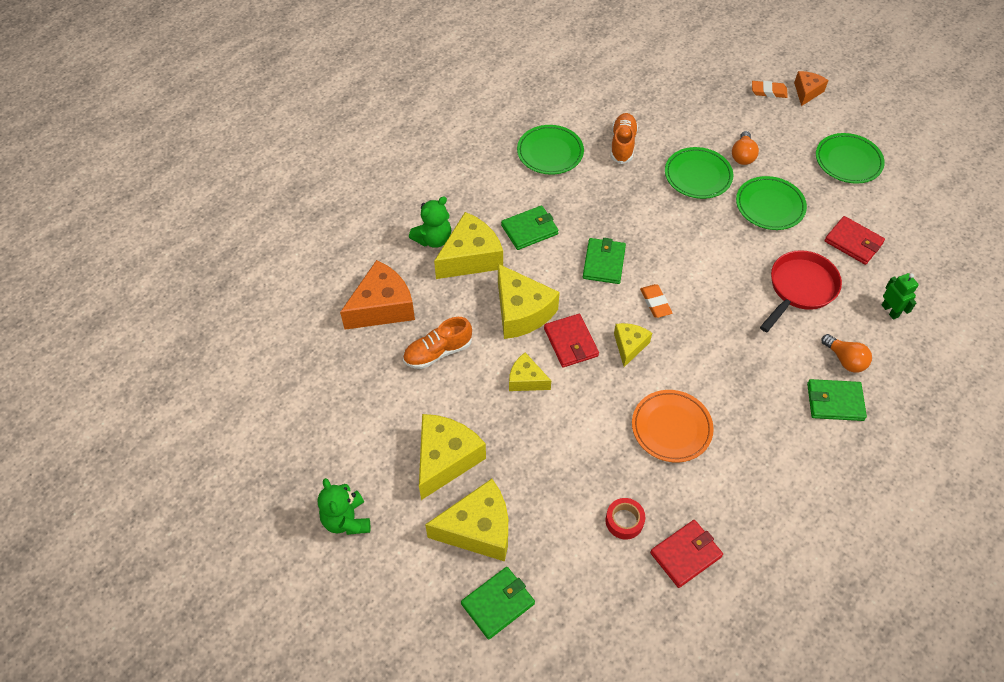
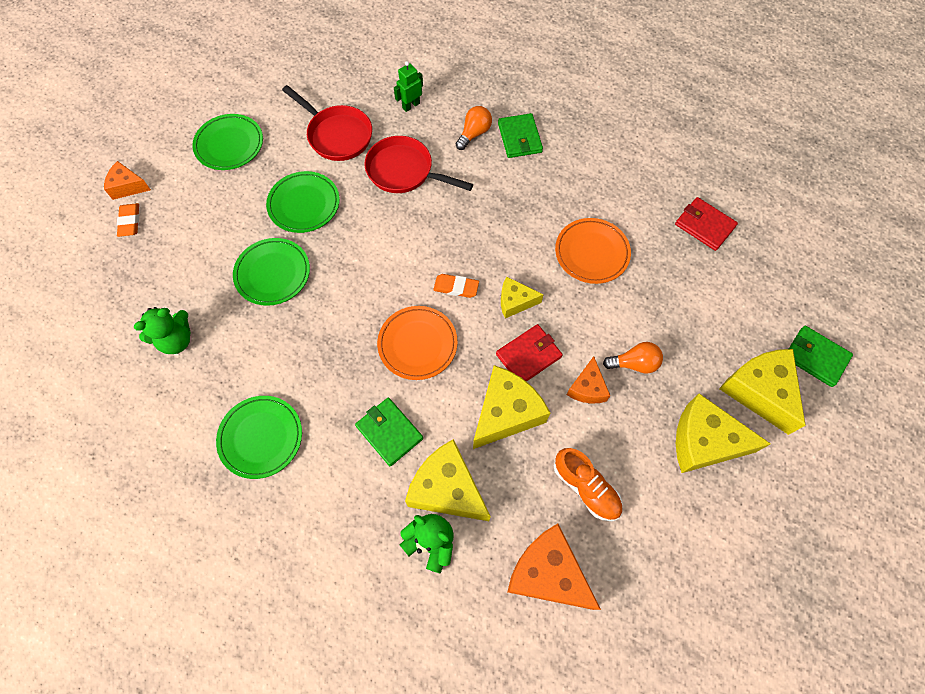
camera: 105 degrees left, 10 degrees up
(346, 520) = (808, 519): green teddy bear -> green teddy bear (176, 340)
(526, 380) = (587, 388): yellow cheese -> orange cheese
(604, 263) = (417, 344): green wallet -> orange plate
(622, 144) = (235, 357): orange shoe -> none
(624, 521) = (696, 274): red tape -> none
(655, 303) = (456, 287): orange eraser -> orange eraser turned 45 degrees clockwise
(742, 155) = (235, 235): orange light bulb -> orange light bulb (634, 363)
(853, 242) = (337, 135): red wallet -> red pan

